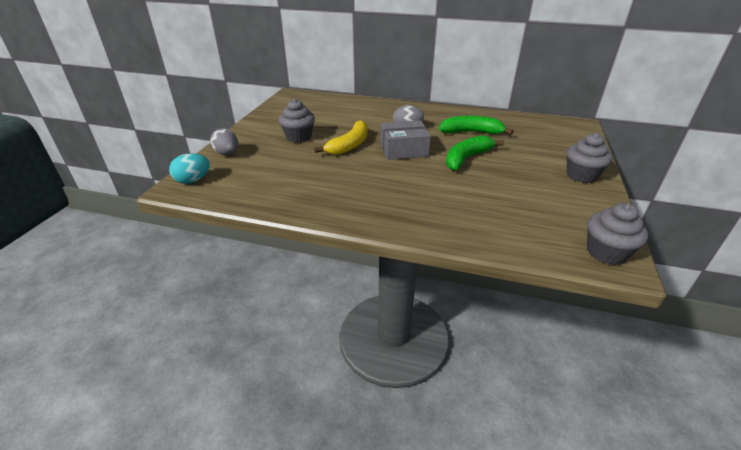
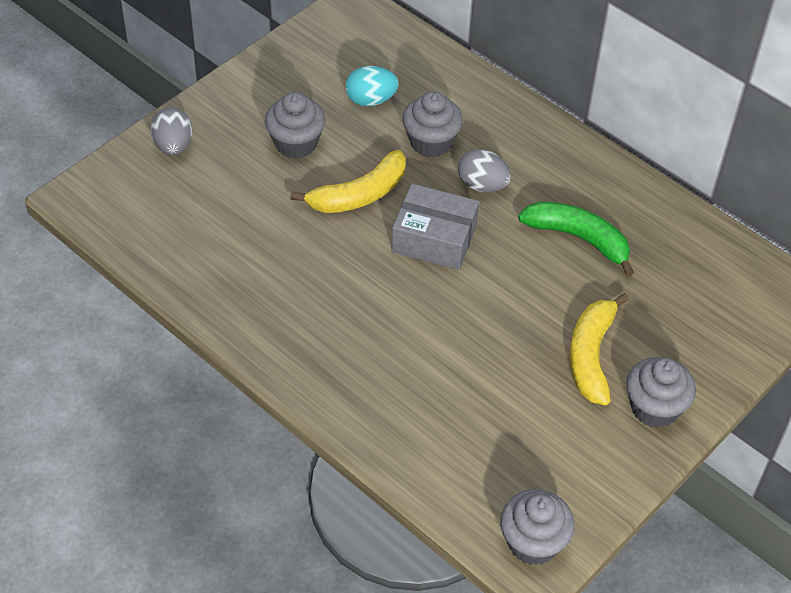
camera: 25 degrees right, 15 degrees up
(193, 180) = (105, 189): turquoise egg -> turquoise egg (371, 100)
(368, 121) = (431, 142): none -> grey cupcake
(466, 158) = (514, 298): green banana -> none
(528, 167) = (591, 355): none -> yellow banana

